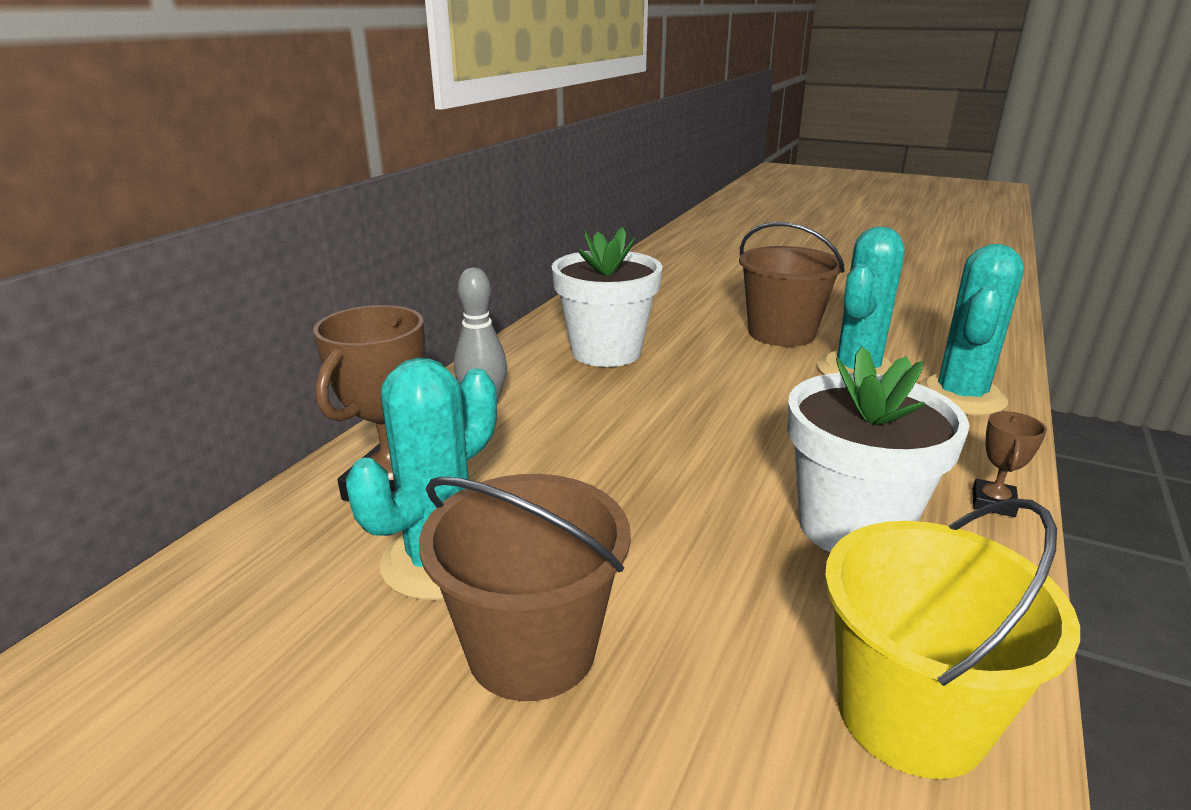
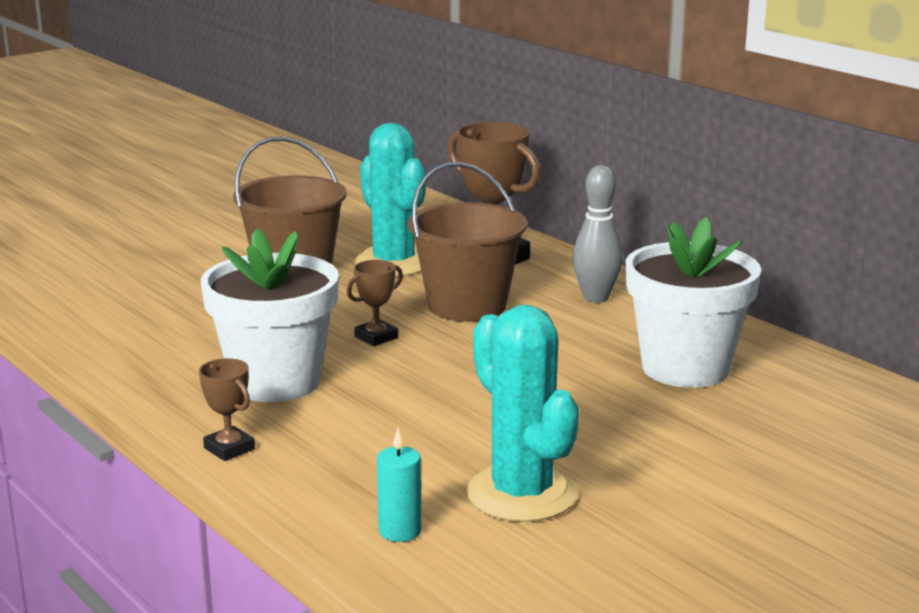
camera: 115 degrees right, 5 degrees down
(684, 499) = (376, 337): none -> brown trophy
(781, 333) = (675, 488): brown bucket -> brown bucket (467, 306)
(910, 715) = (132, 340): yellow bucket -> none
(960, 396) = (400, 531): turquoise cactus -> turquoise candle

